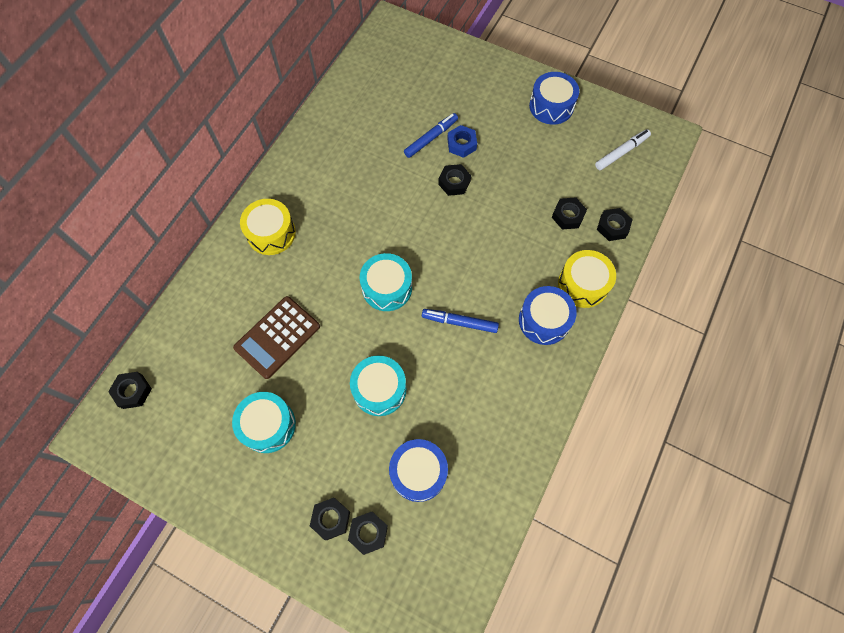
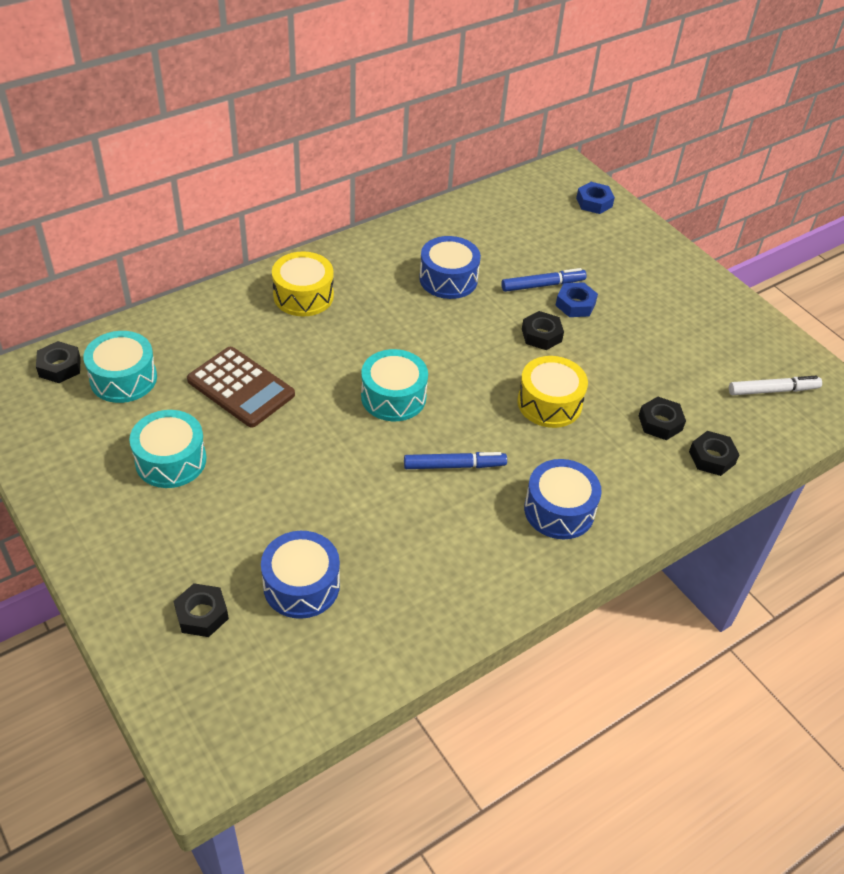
camera: 25 degrees right, 20 degrees down
(277, 337) = (241, 387): brown calculator -> brown calculator turned 120 degrees counterclockwise
(331, 519) = (171, 579): black nut -> none
(379, 389) = (315, 485): turquoise drum -> turquoise drum (123, 378)
(424, 45) = (594, 202): none -> blue nut
(459, 322) = (454, 466): blue marker -> blue marker turned 135 degrees clockwise
(551, 106) = (711, 312): blue drum -> blue drum (448, 279)
(583, 284) = (633, 497): yellow drum -> yellow drum (549, 403)

